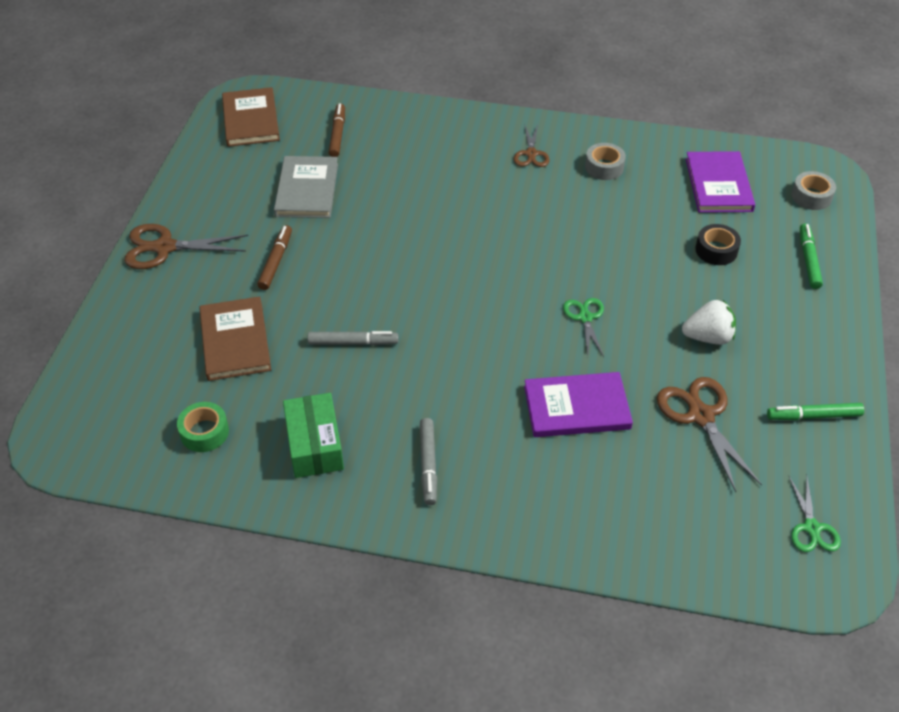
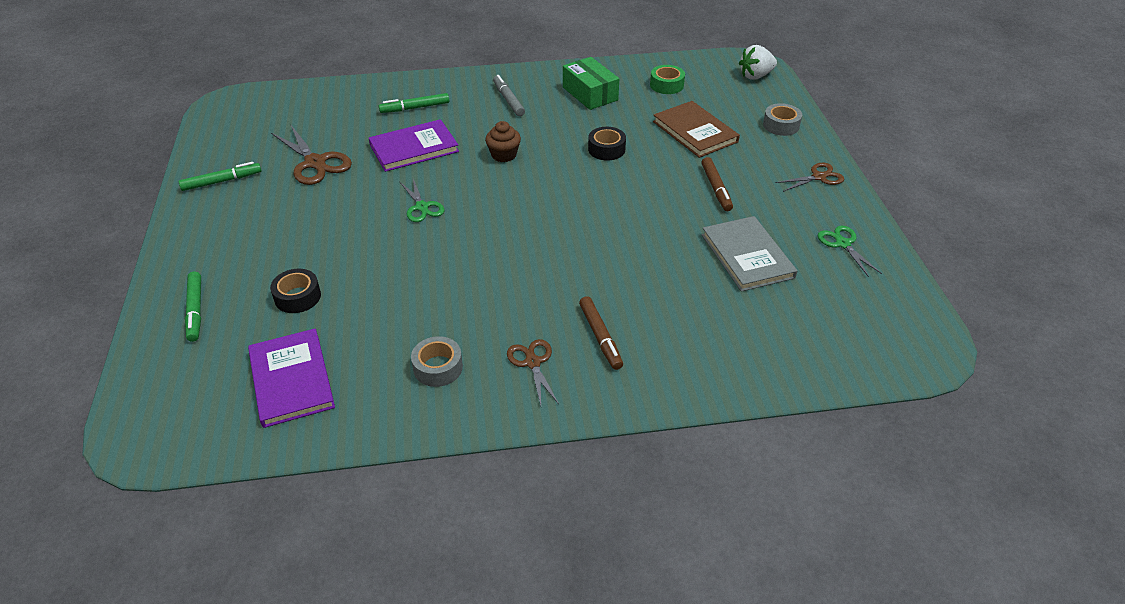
camera: 160 degrees right, 5 degrees down
(165, 247) = (818, 177): brown scissors -> brown scissors, size x0.62
(251, 120) = (884, 320): brown book -> none
(337, 135) = (771, 327): brown marker -> brown marker (600, 336)
(352, 342) = (606, 149): grey marker -> black tape
(473, 366) = (504, 155): none -> brown cupcake
(559, 485) = (415, 108): none -> green marker
(708, 337) = (308, 216): white strawberry -> white strawberry (755, 76)
(811, 196) = (172, 394): grey tape -> grey tape (781, 125)
(811, 528) = (238, 122): green scissors -> green scissors (843, 244)

